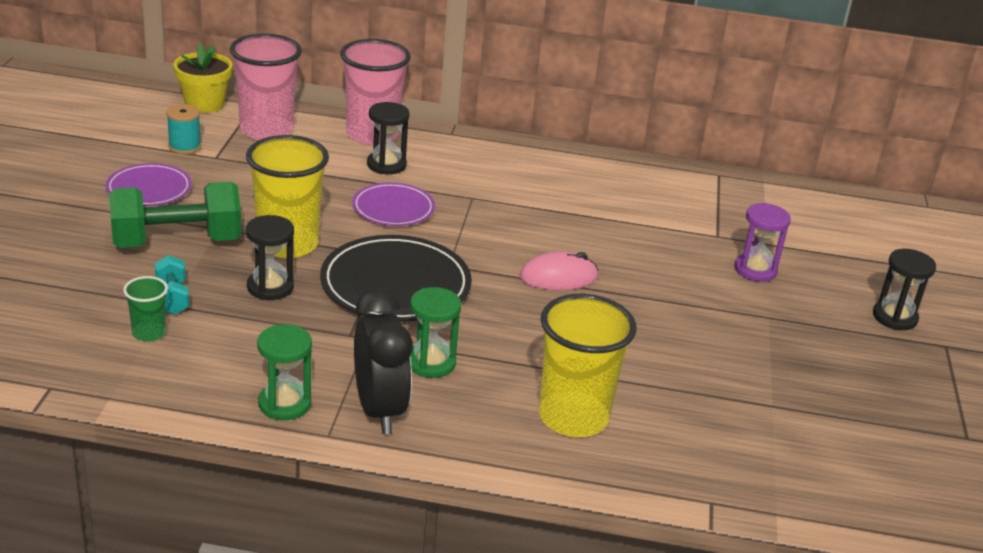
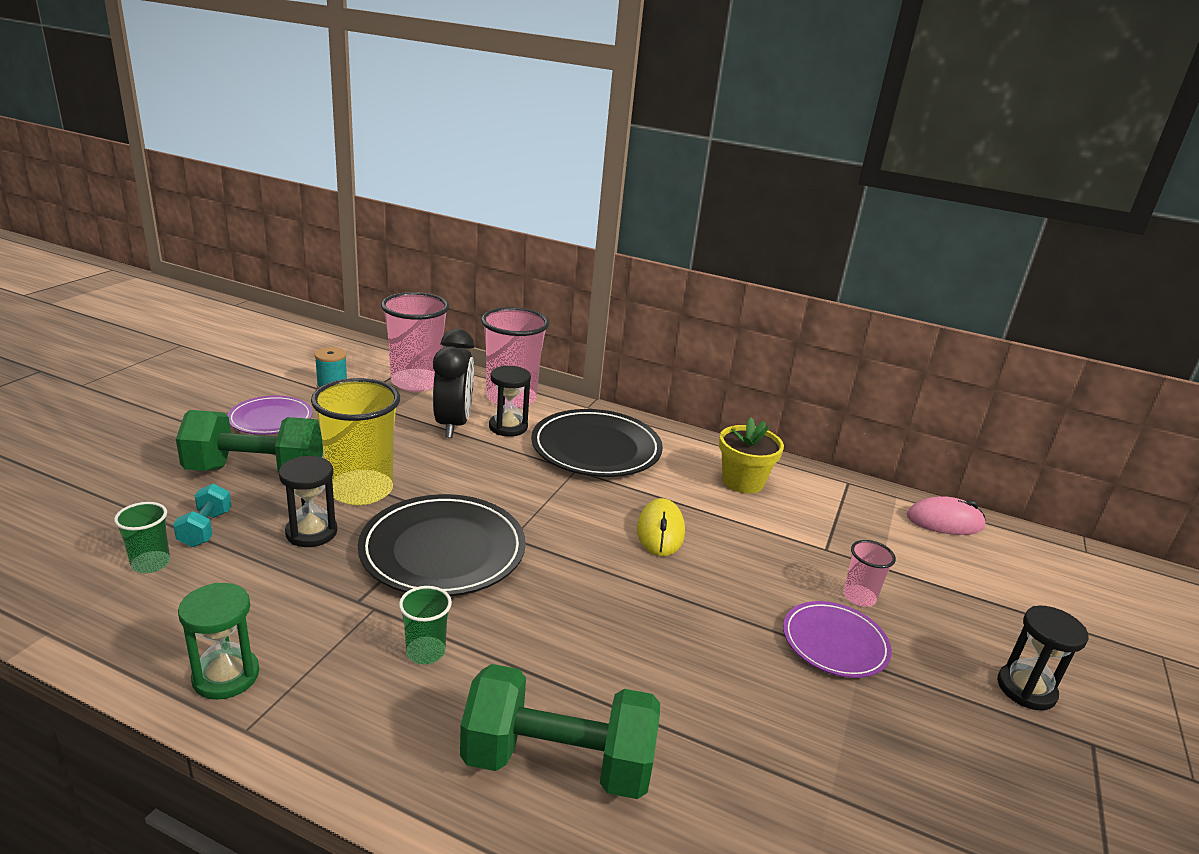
camera: 15 degrees right, 5 degrees down
(204, 104) = (377, 354): yellow flower pot -> yellow flower pot (743, 482)
(379, 410) = (328, 706): black clock -> black clock (453, 425)
(393, 208) = (489, 469): purple plate -> purple plate (834, 643)
(431, 363) = (425, 652): green hourglass -> green cup
(480, 174) = (596, 448): none -> black plate
(558, 277) = (625, 570): pink mouse -> pink mouse (945, 521)
(573, 241) = (660, 531): none -> yellow mouse
(573, 417) = (558, 762): yellow cup -> green dumbbell
(755, 270) = (859, 597): purple hourglass -> pink cup

